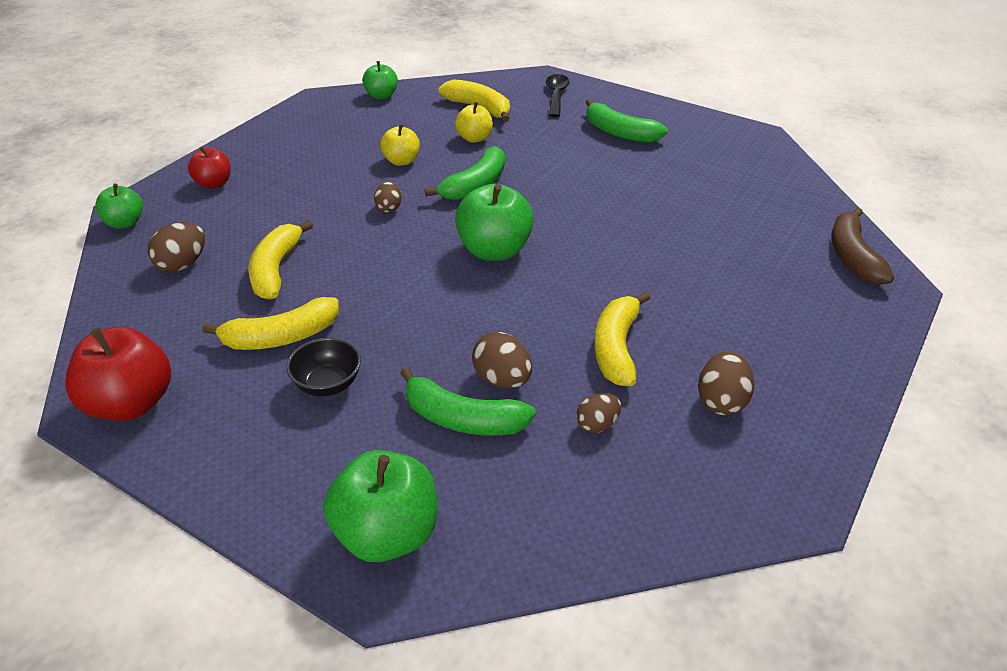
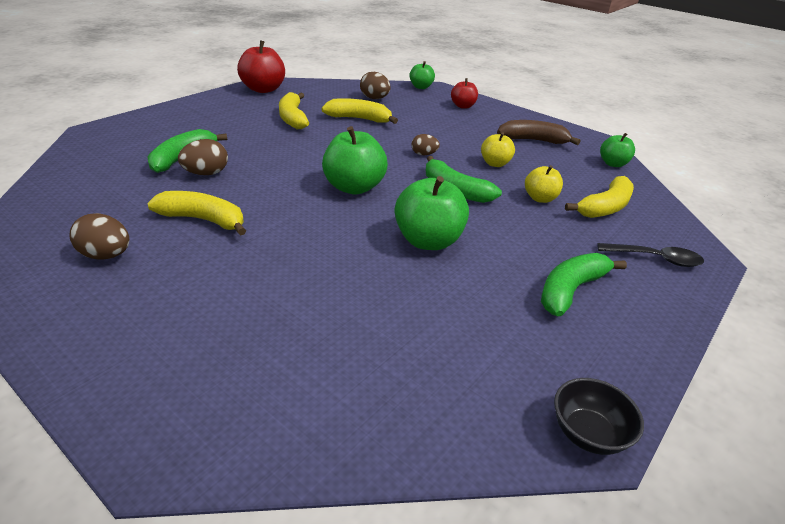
camera: 95 degrees right, 5 degrees down
(328, 384) = (243, 127): black bowl -> black bowl (588, 433)
(387, 534) = (122, 134): green apple -> green apple (428, 241)
(597, 425) = (135, 199): brown egg -> none
(852, 256) = (243, 431): brown banana -> brown banana (533, 140)

